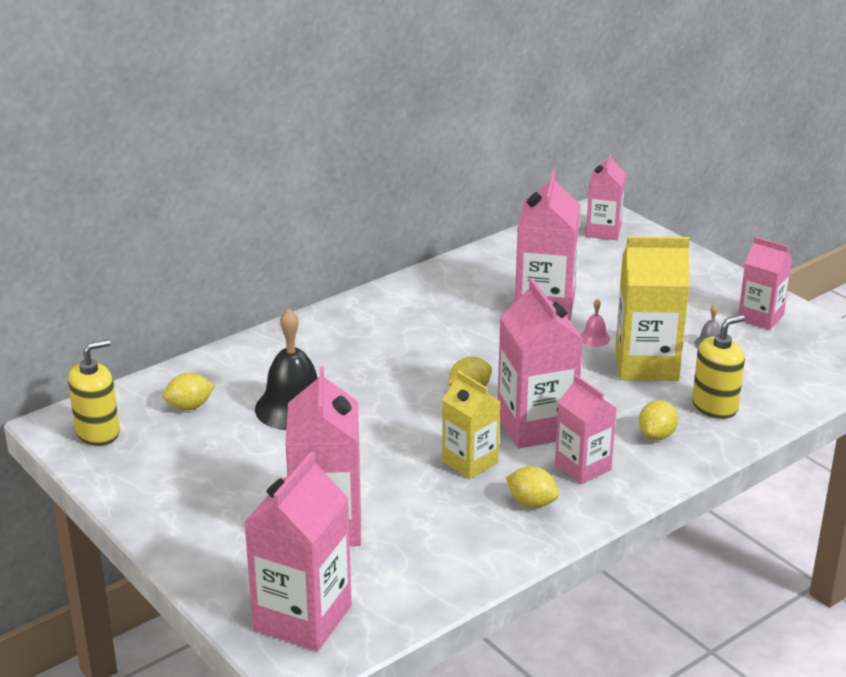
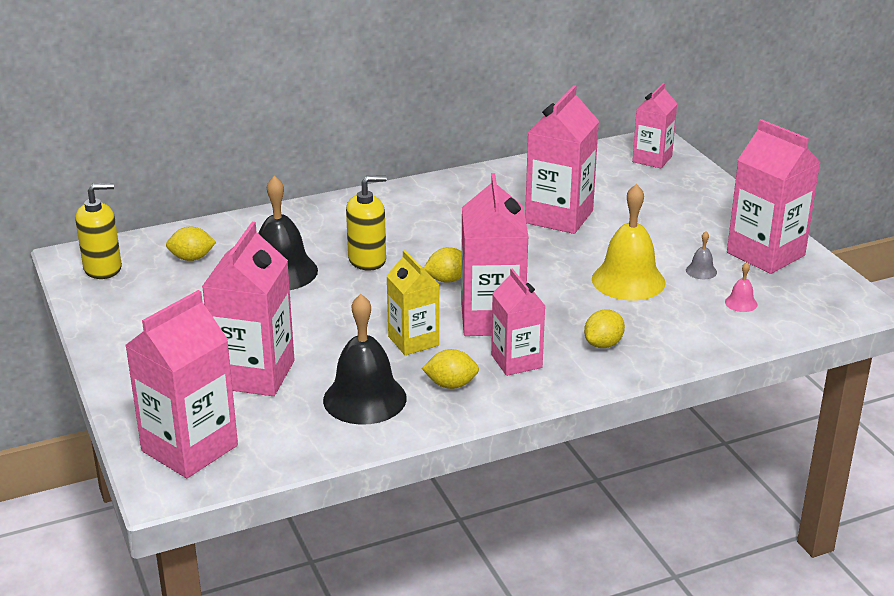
camera: 15 degrees right, 0 degrees up
(454, 532) = (364, 399): none -> black bell
(531, 503) = (451, 385): yellow lemon -> yellow lemon turned 45 degrees counterclockwise
(594, 338) = (591, 251): pink bell -> pink bell (741, 303)
(646, 364) = (628, 280): yellow carton -> yellow bell
(714, 406) = (675, 327): yellow soap dispenser -> yellow soap dispenser (367, 260)
(760, 317) = (765, 254): pink carton -> pink carton, size x1.59

